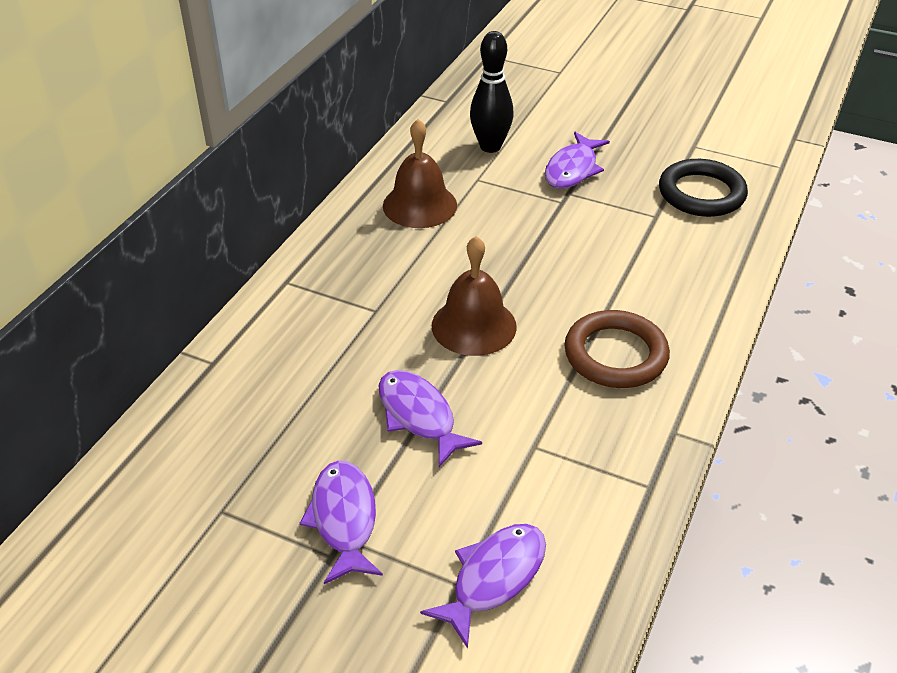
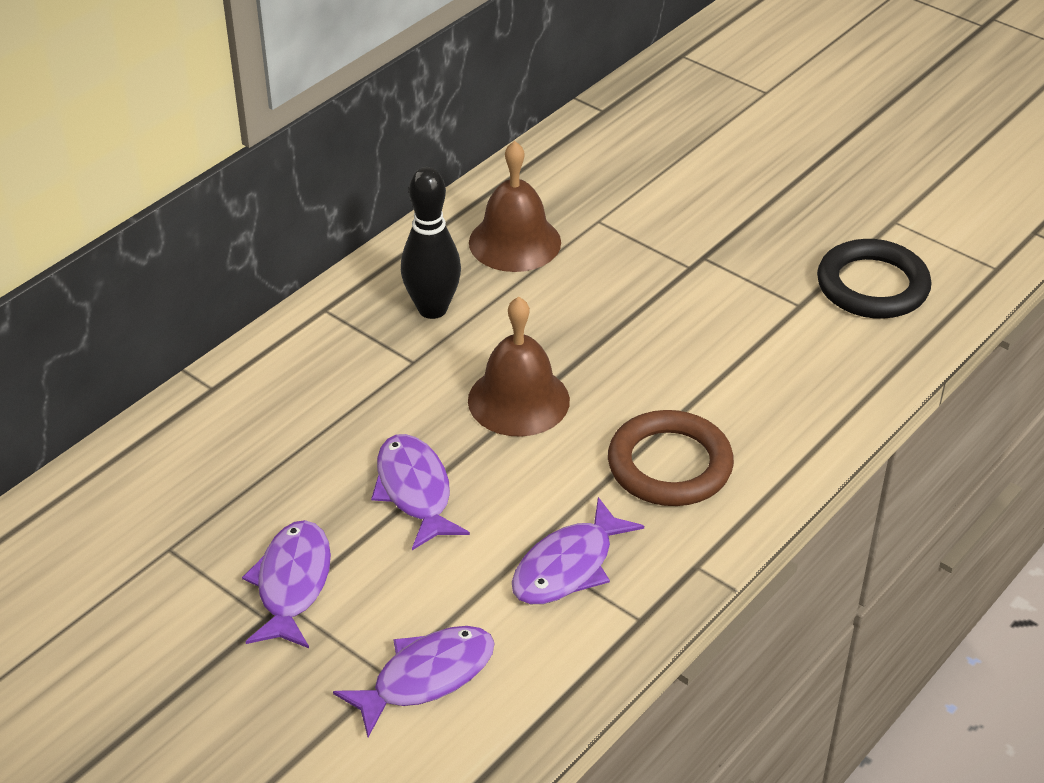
camera: 15 degrees right, 0 degrees up
(490, 146) = (632, 180): black bowling pin -> black bowling pin (432, 309)
(572, 169) = (722, 227): purple fish -> purple fish (568, 566)

